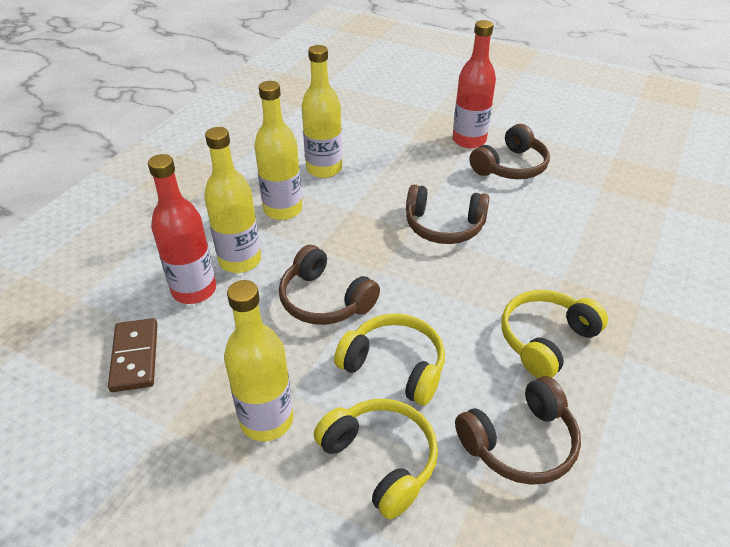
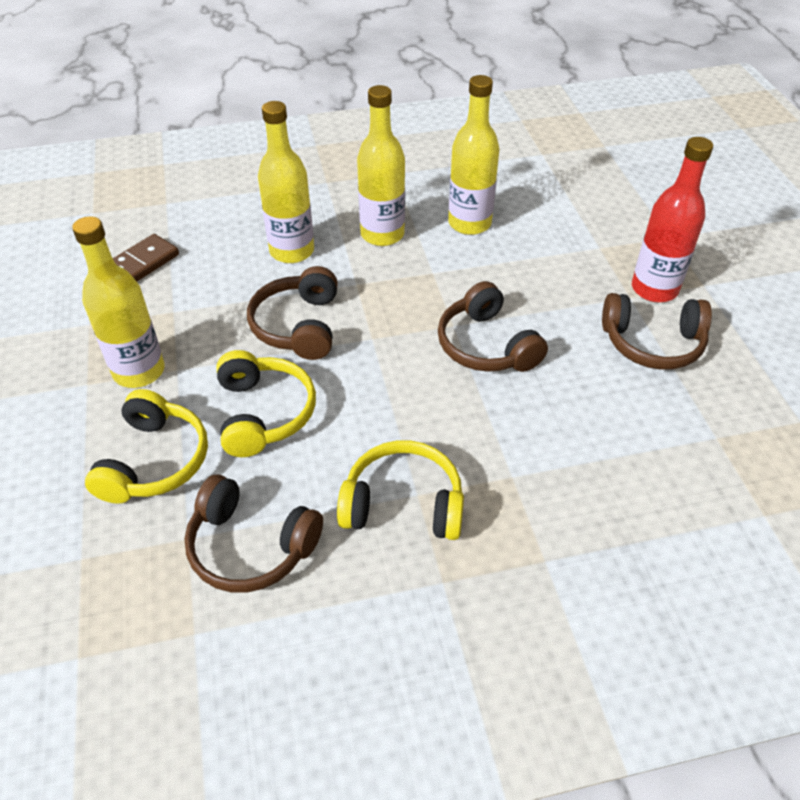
camera: 50 degrees right, 5 degrees up
(194, 290) = (233, 249): red bottle -> none

